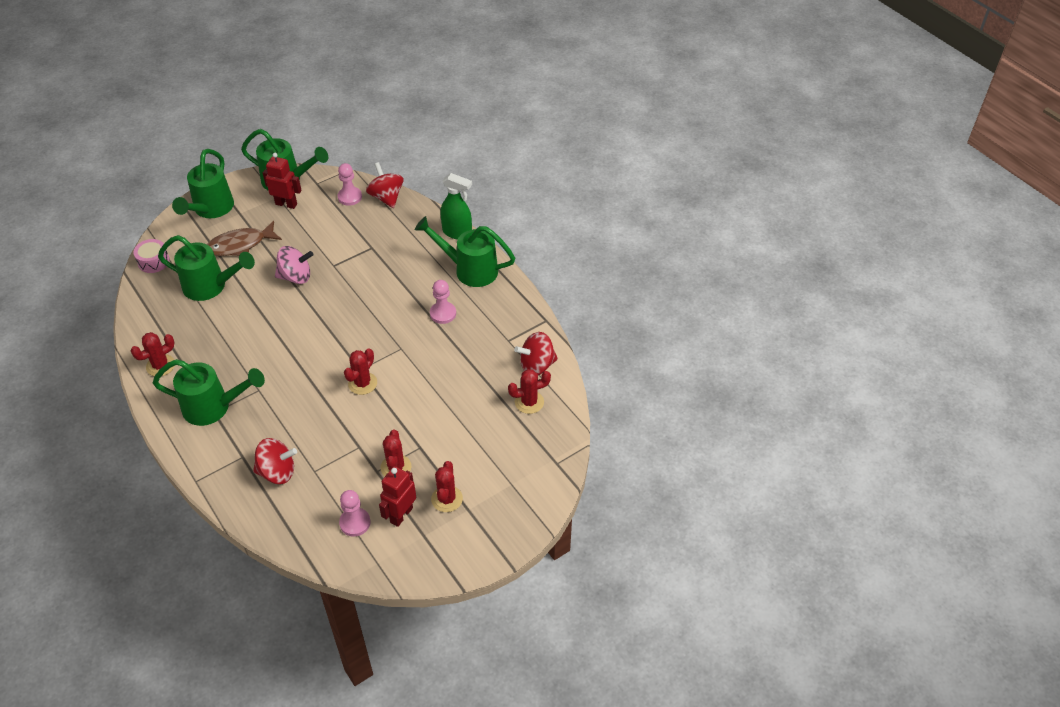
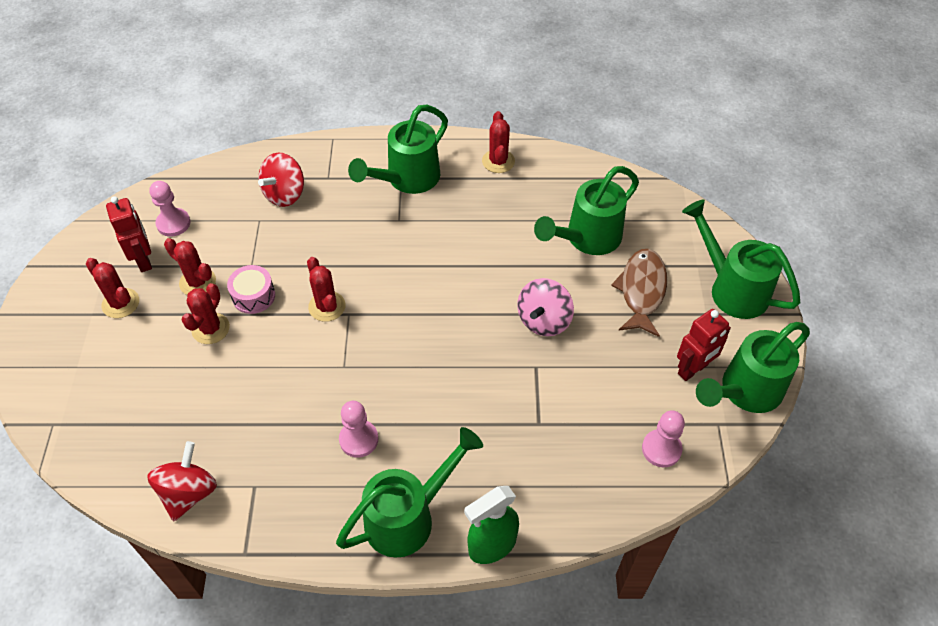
camera: 125 degrees right, 5 degrees up
(153, 261) = (667, 206): pink drum -> pink drum (253, 296)
(386, 197) = (631, 495): red spinning top -> none
(529, 402) = (149, 449): red cactus -> red cactus (210, 328)

